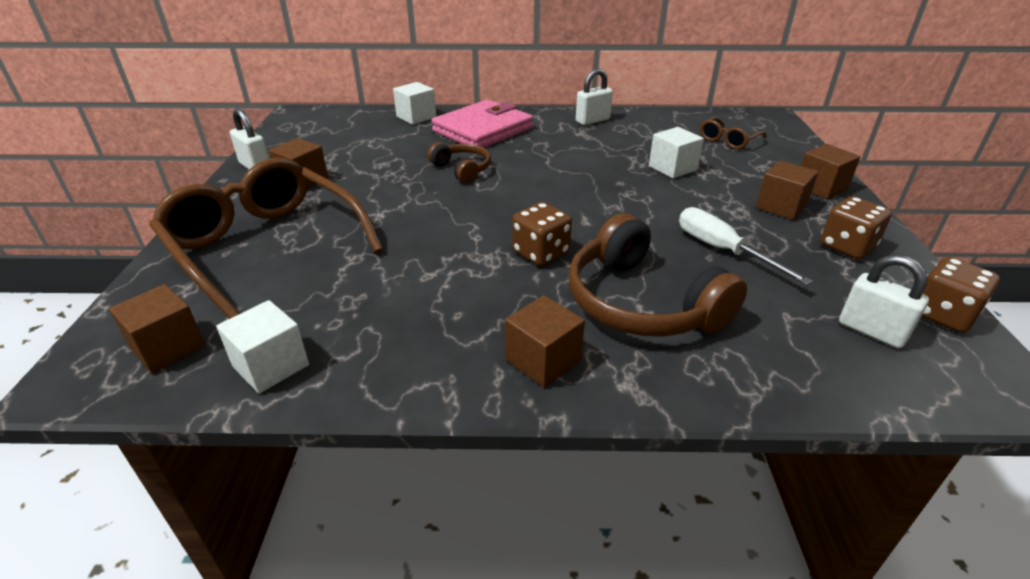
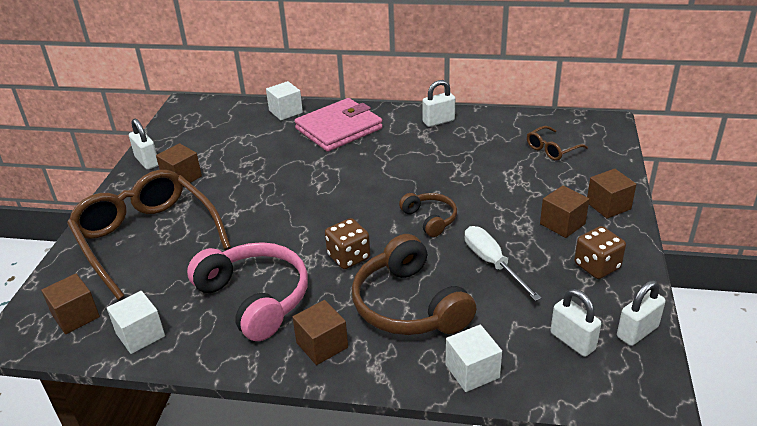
camera: 10 degrees right, 0 degrees up
(431, 308) = (255, 298): none -> pink headphones
(462, 169) = (310, 172): brown headphones -> brown headphones (430, 219)
(672, 168) = (488, 178): white cube -> white cube (472, 371)
(942, 315) = (637, 332): brown dice -> white padlock

